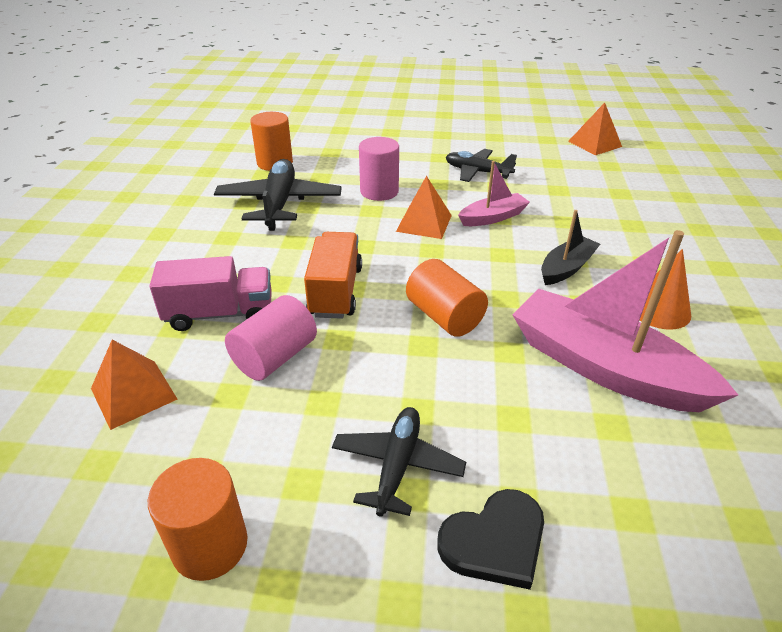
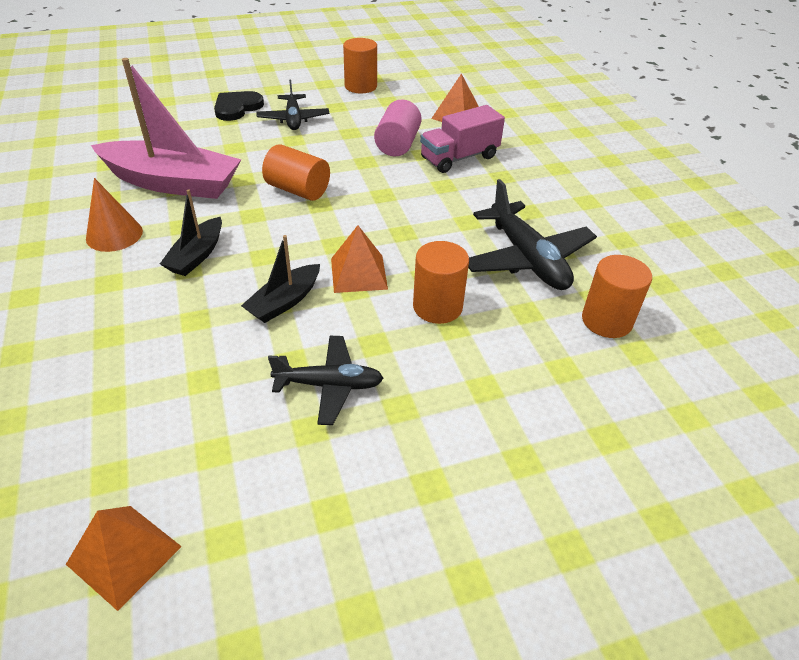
camera: 155 degrees right, 5 degrees up
(336, 291) = (393, 189): orange truck -> none
(379, 191) = (437, 307): pink cylinder -> orange cylinder
(493, 217) = (284, 302): pink boat -> black boat

